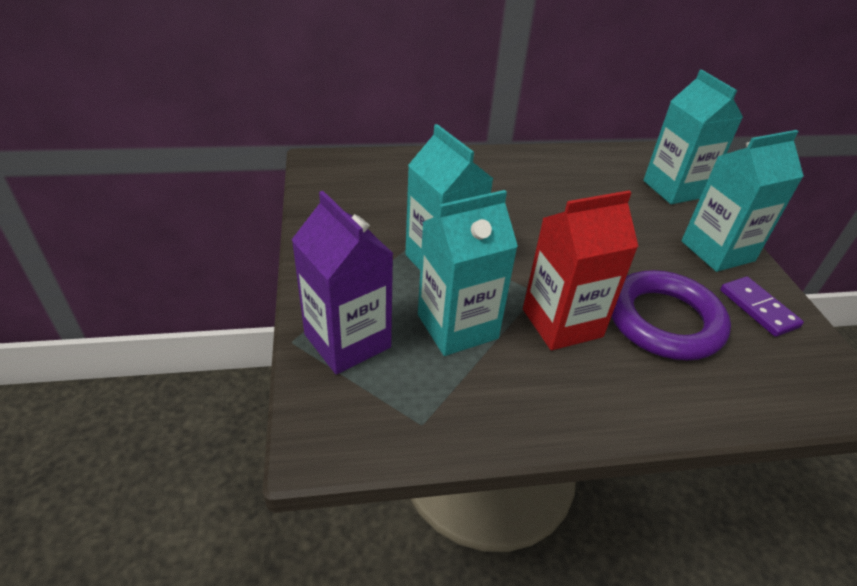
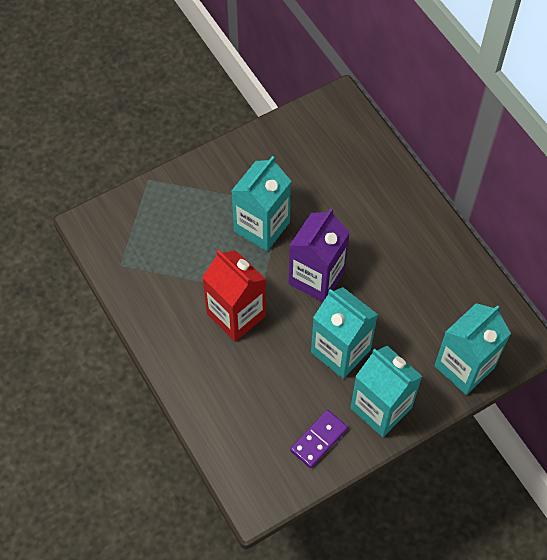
camera: 70 degrees right, 20 degrees up
(347, 341) = (162, 206): purple carton -> purple carton (316, 277)
(457, 326) = (202, 257): turquoise carton -> turquoise carton (340, 351)
(664, 321) = (271, 377): purple ring -> none

